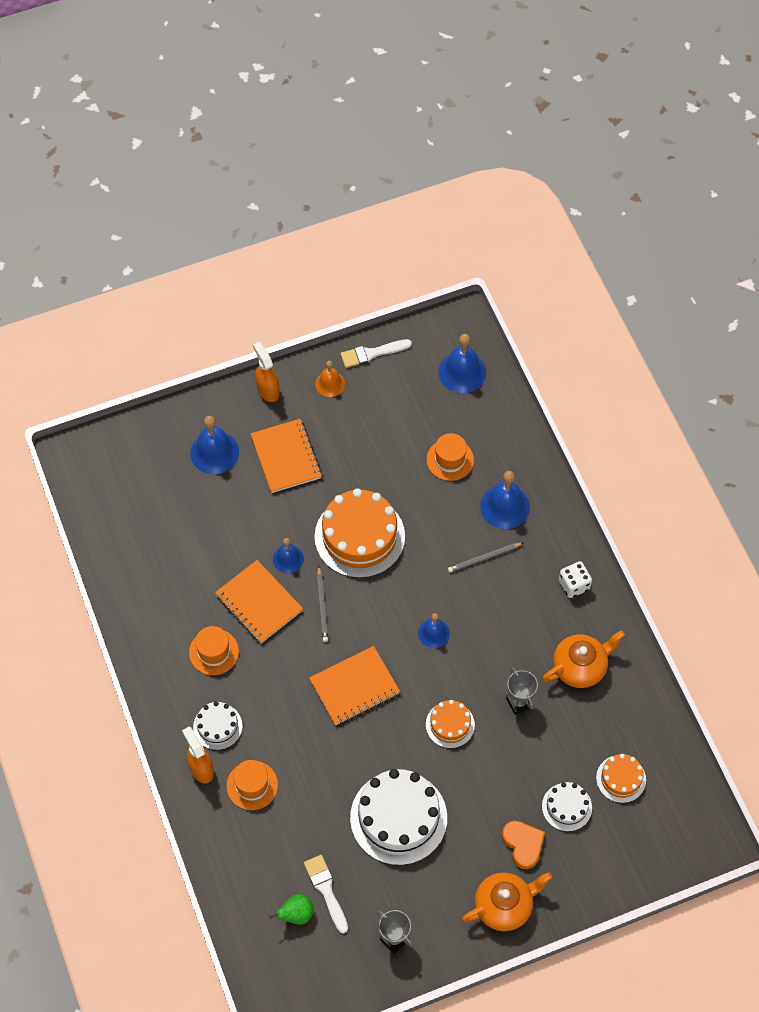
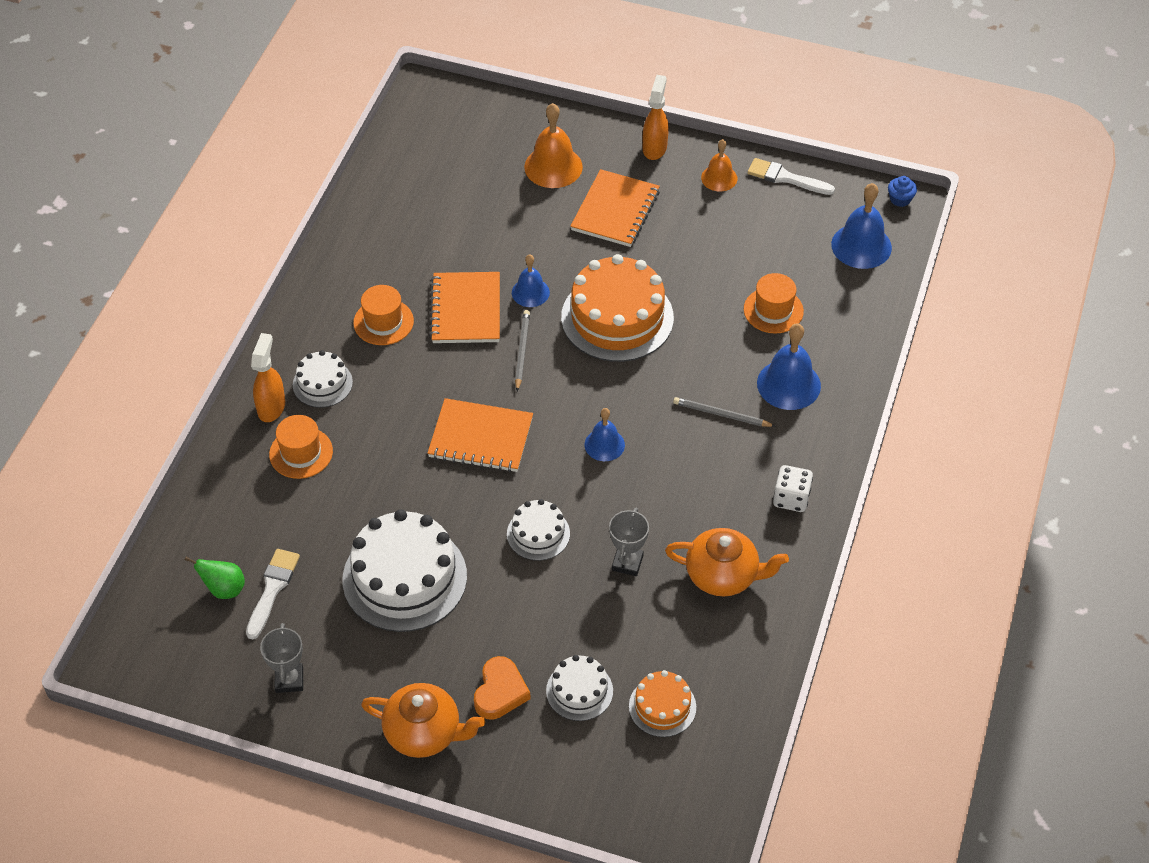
camera: 40 degrees right, 10 degrees down
(214, 452) = (553, 167): blue bell -> orange bell
(322, 605) = (522, 351): grey pencil -> grey pencil turned 150 degrees clockwise
(450, 725) = (538, 534): orange cake -> white cake
(456, 319) = (900, 199): none -> blue cupcake

